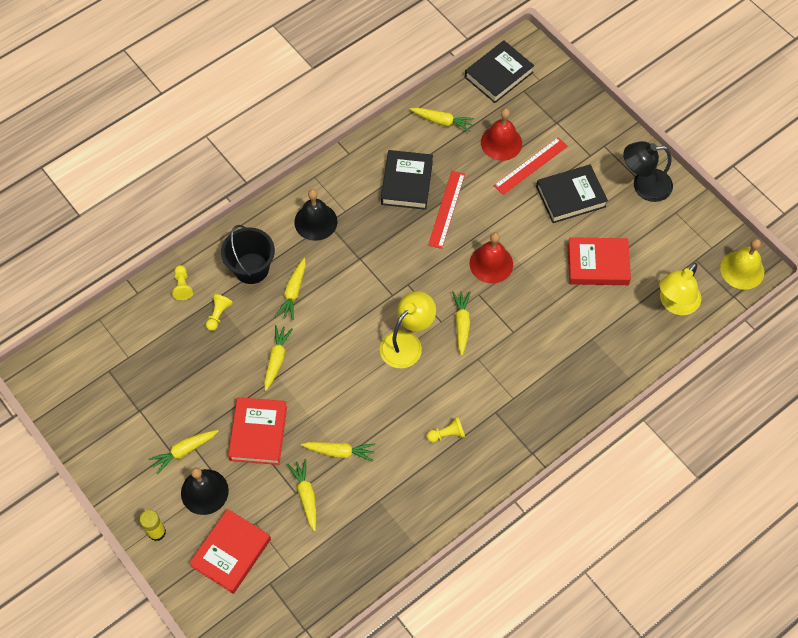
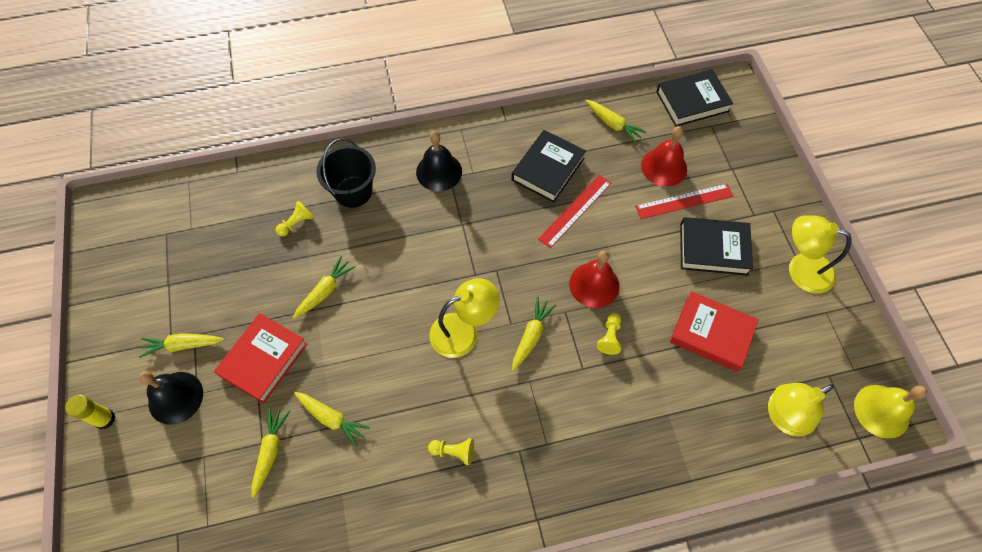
camera: 25 degrees right, 0 degrees up
(182, 286) = (280, 182): yellow pawn -> yellow pawn (609, 337)
(231, 553) = (160, 478): red book -> none
(293, 292) = (379, 231): yellow carrot -> none
(643, 185) = (801, 269): black lamp -> yellow lamp

